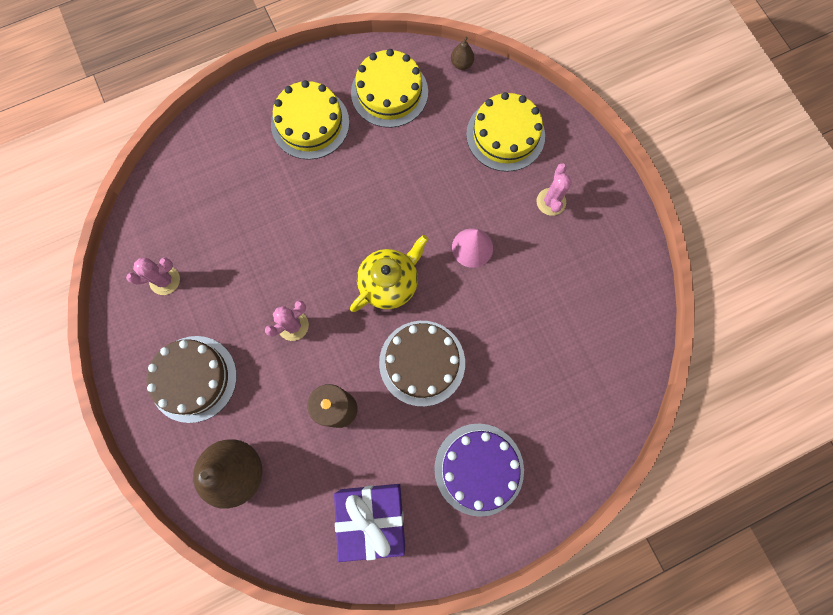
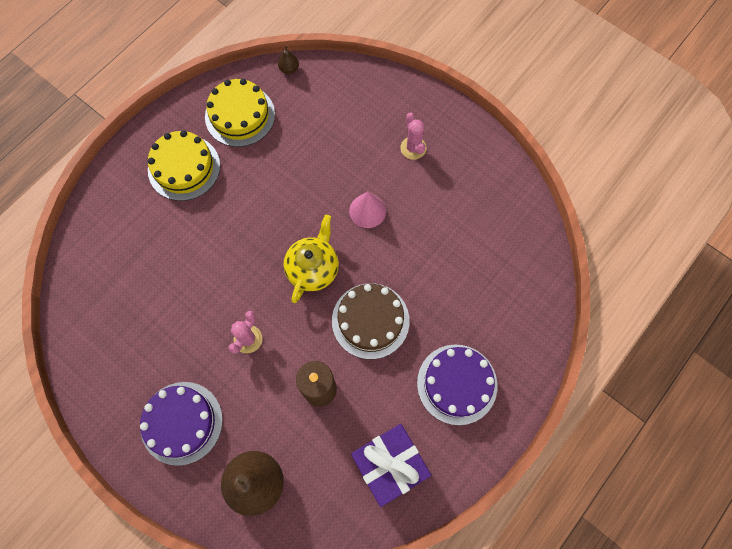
camera: 25 degrees left, 5 degrees down
(165, 280) = (117, 351): pink cactus -> none
(193, 378) = (181, 423): brown cake -> purple cake
(505, 135) = (351, 111): yellow cake -> none

